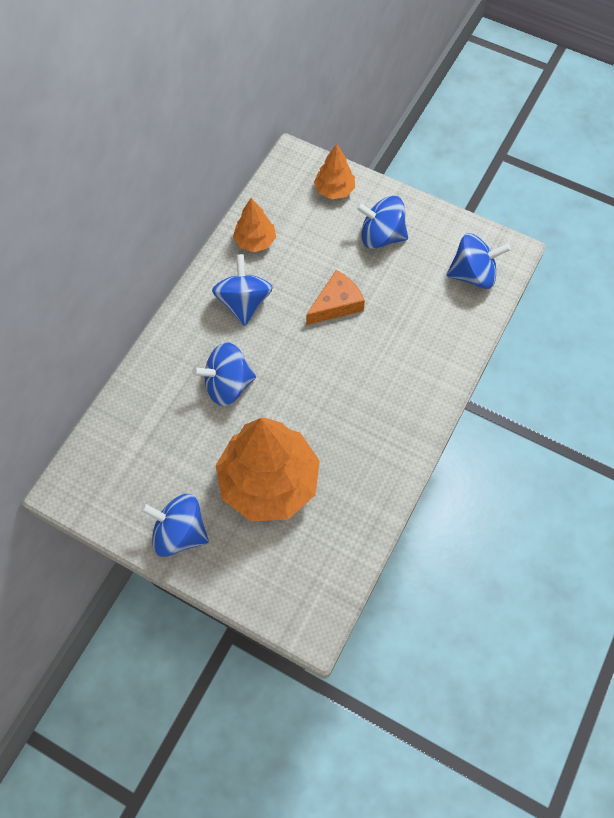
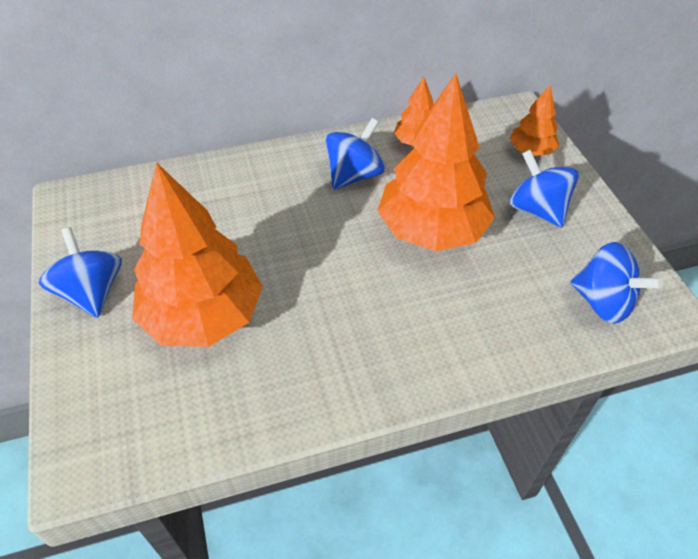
camera: 45 degrees right, 15 degrees down
(228, 385) = (267, 220): blue spinning top -> none
(336, 304) = (432, 230): orange cheese -> orange tree

